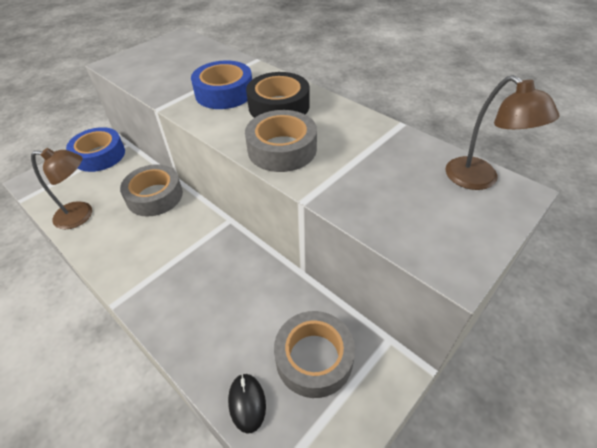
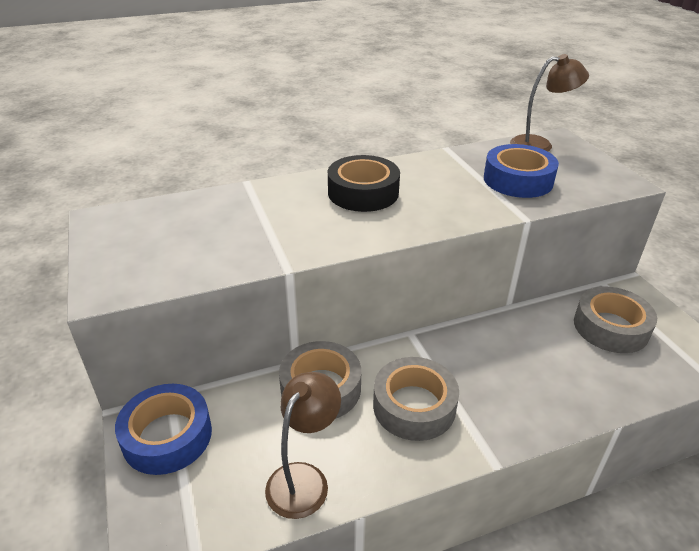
camera: 65 degrees left, 10 degrees down
(224, 93) = (301, 217): blue tape -> blue tape (518, 180)
(247, 403) = (647, 380): black mouse -> none
(282, 149) = (442, 209): grey tape -> grey tape (414, 406)

